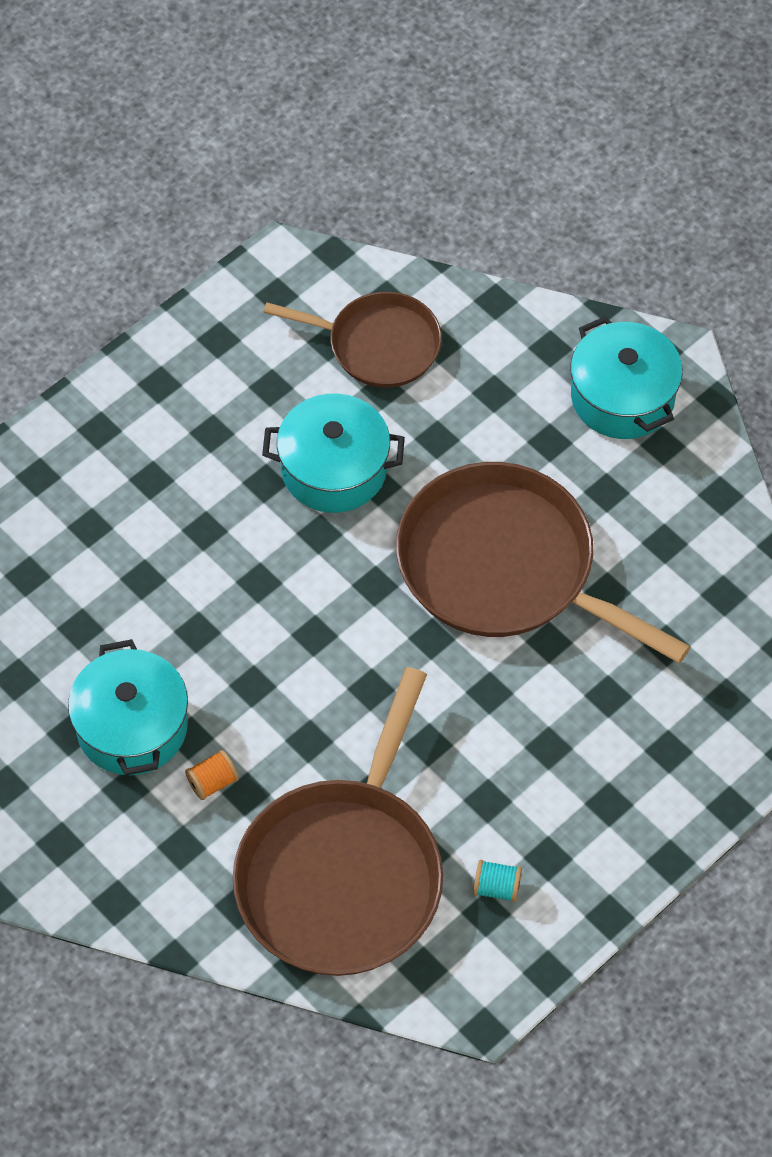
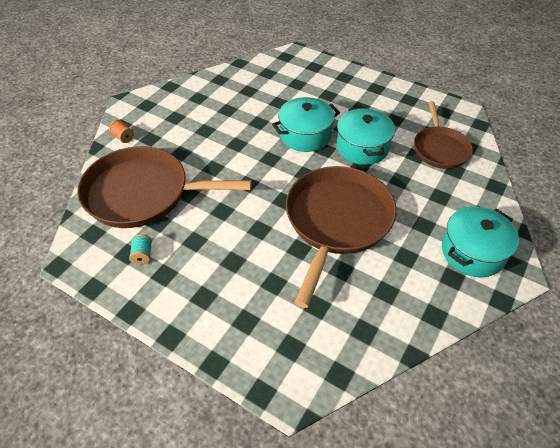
camera: 75 degrees right, 10 degrees down
(132, 727) = (205, 113): turquoise pot -> turquoise pot (305, 135)
(212, 782) = (184, 141): orange spool -> orange spool (123, 137)

